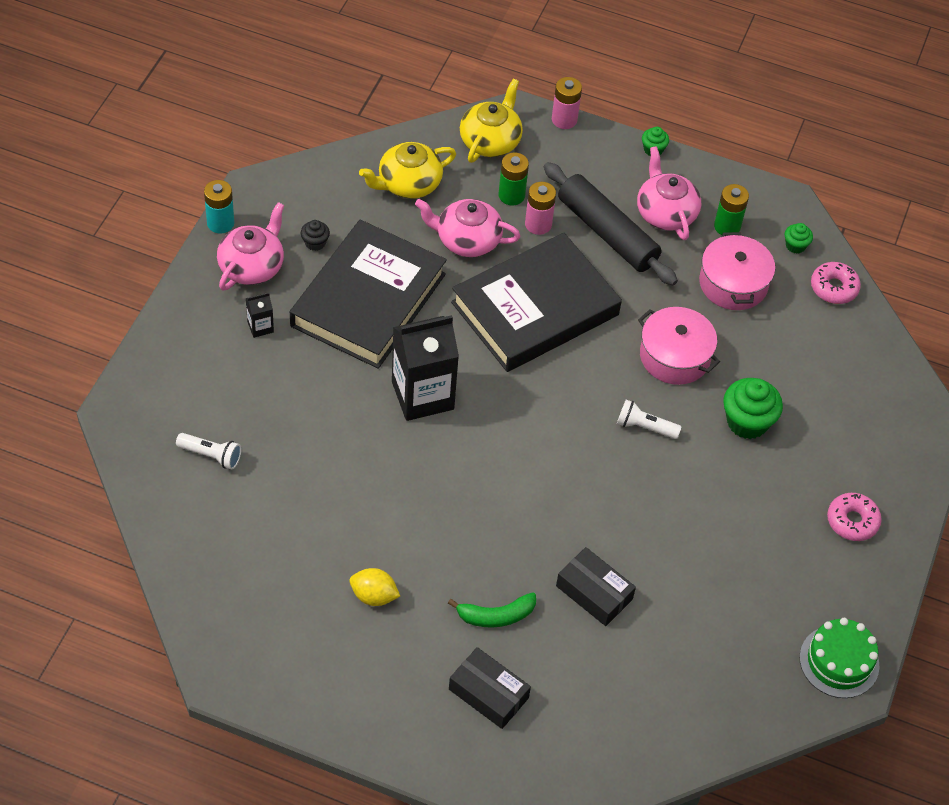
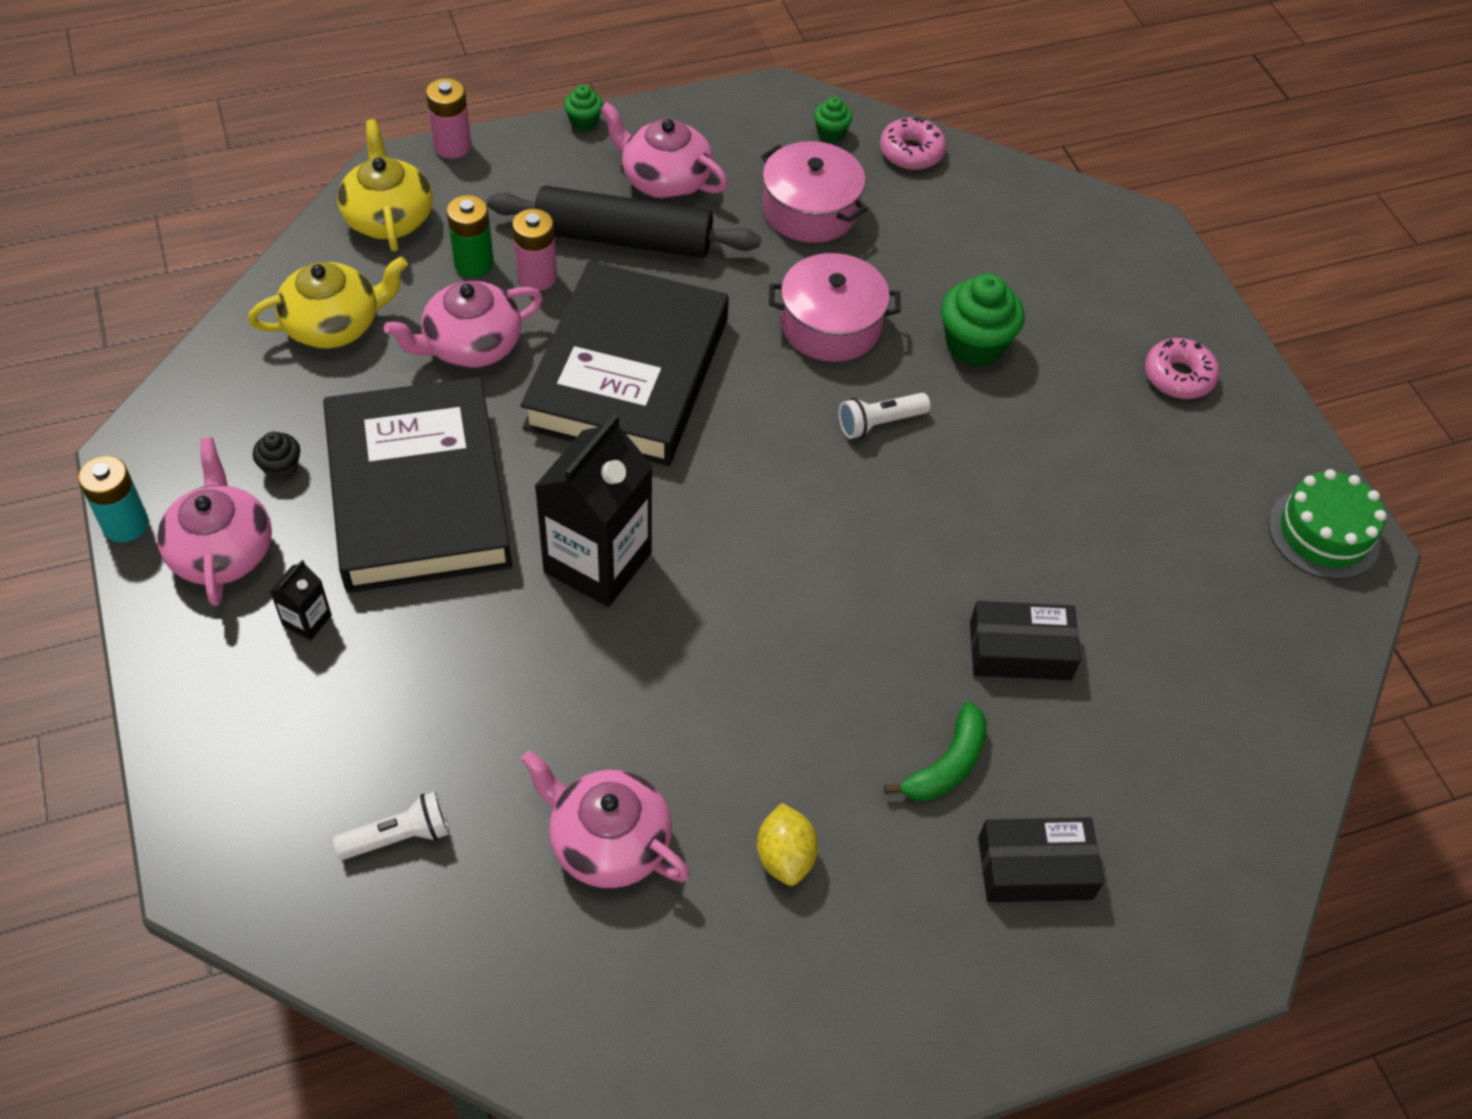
camera: 40 degrees left, 0 degrees up
(300, 527) = (607, 841): none -> pink teapot
(374, 596) = (785, 857): yellow lemon -> yellow lemon turned 75 degrees counterclockwise
(408, 183) = (334, 325): yellow teapot -> yellow teapot turned 135 degrees counterclockwise
(727, 226) = (743, 155): green battery -> none

